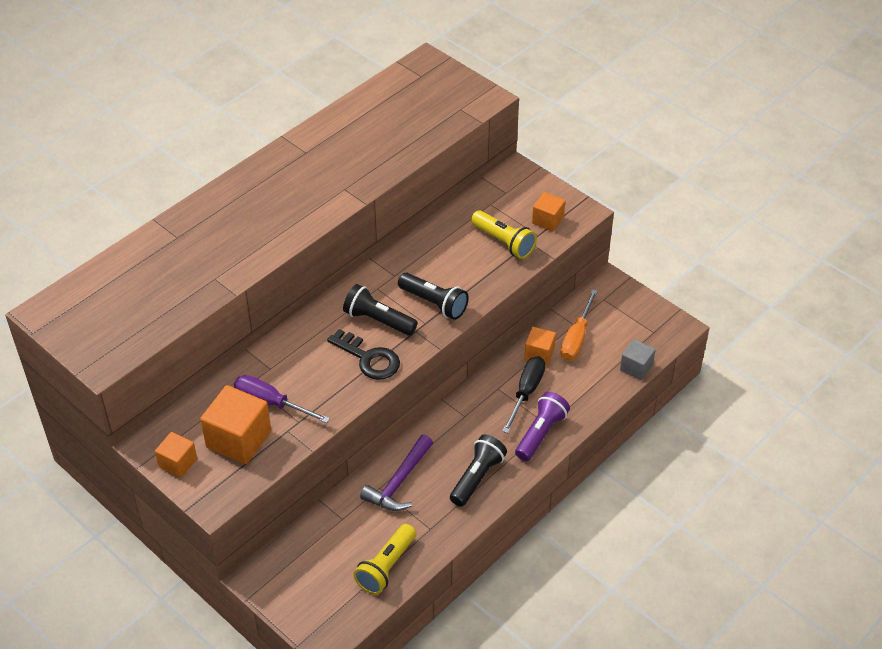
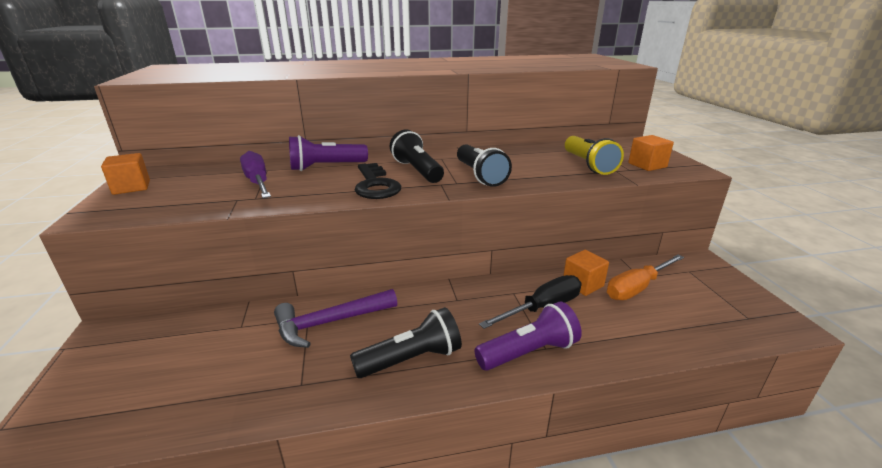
camera: 35 degrees right, 20 degrees down
(238, 439) = (195, 191): orange cube -> none
(296, 353) = (326, 167): none -> purple flashlight
(386, 567) = (205, 398): yellow flashlight -> none
(636, 367) = (707, 341): grey cube -> none

